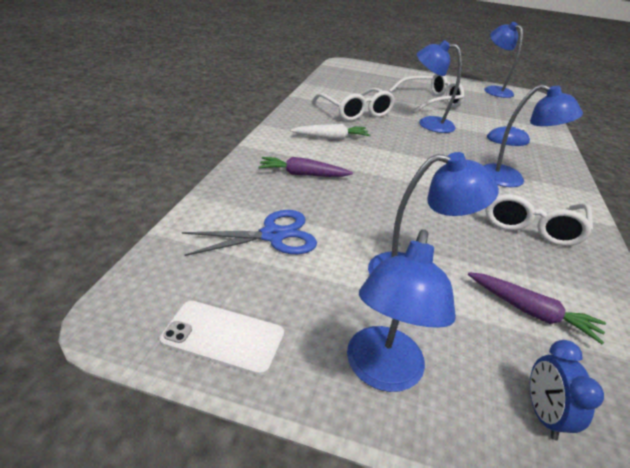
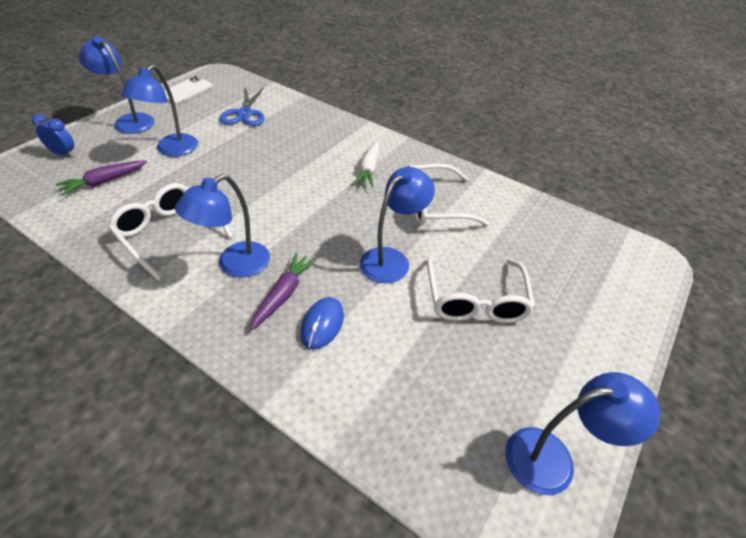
camera: 110 degrees right, 10 degrees up
(303, 174) = (308, 138): purple carrot -> purple carrot (283, 294)

